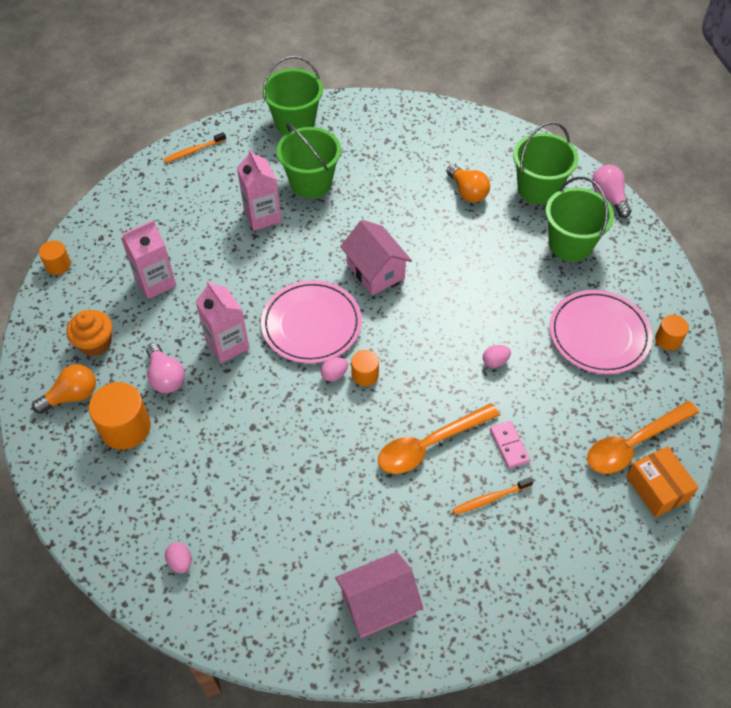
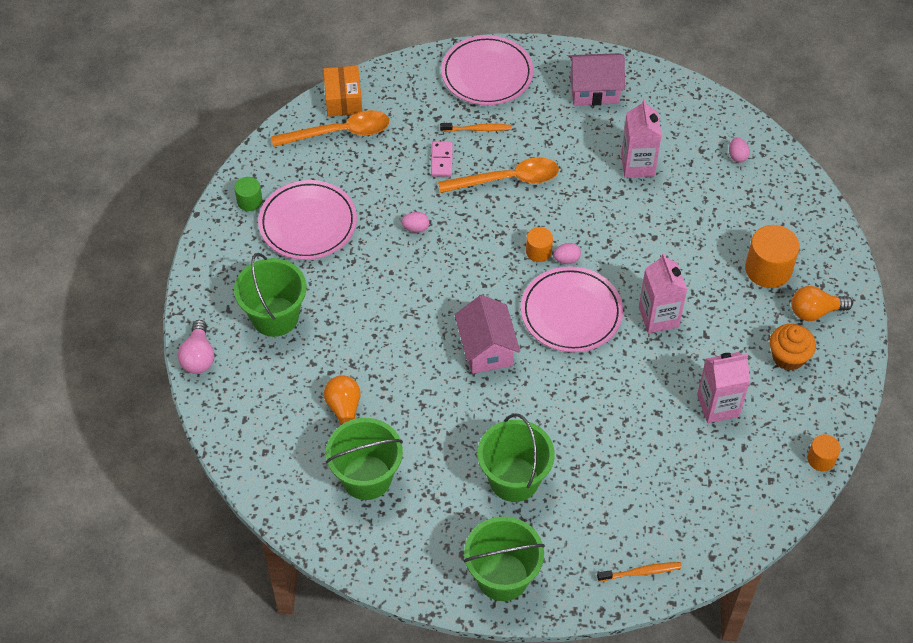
camera: 160 degrees left, 0 degrees up
(165, 377) = (724, 304): pink light bulb -> none
(262, 216) = (583, 451): pink carton -> pink carton (637, 165)
(517, 583) = (487, 74): none -> pink plate
(538, 189) = (266, 390): green bucket -> green bucket (366, 477)
(668, 339) = (249, 201): orange cylinder -> green cylinder

